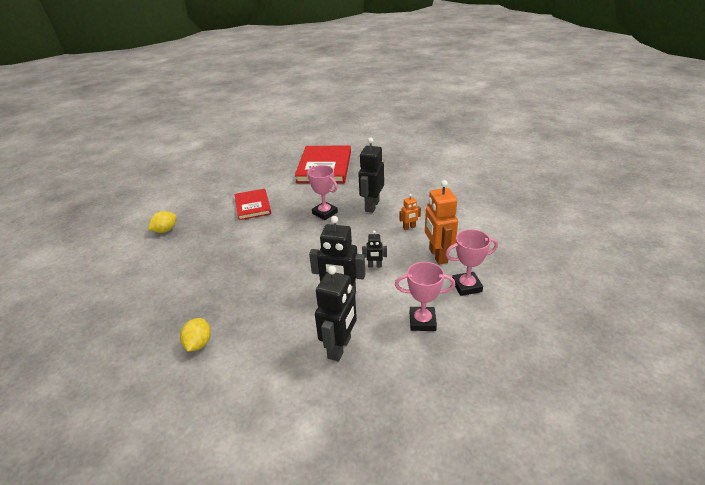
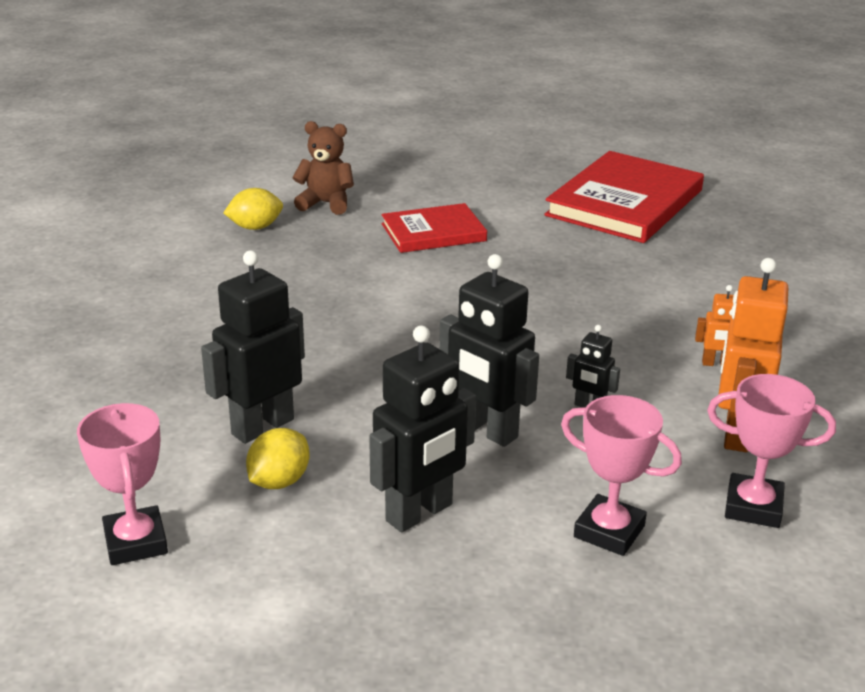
camera: 25 degrees right, 5 degrees down
(192, 207) = (326, 203): none -> brown teddy bear
(199, 344) = (192, 418): yellow lemon -> yellow lemon (279, 481)
(252, 206) = (433, 232): red book -> red book turned 60 degrees clockwise
(324, 213) = (561, 285): pink trophy -> pink trophy (135, 542)
(372, 206) = (668, 301): black robot -> black robot (262, 426)

